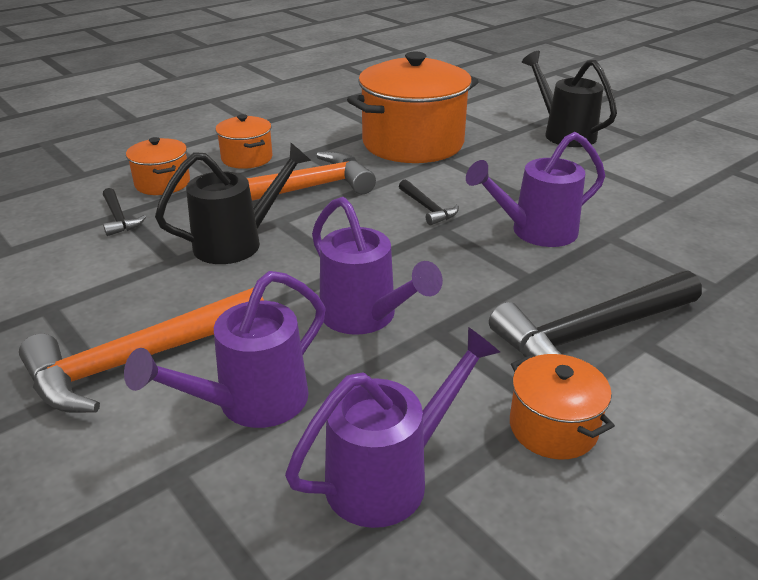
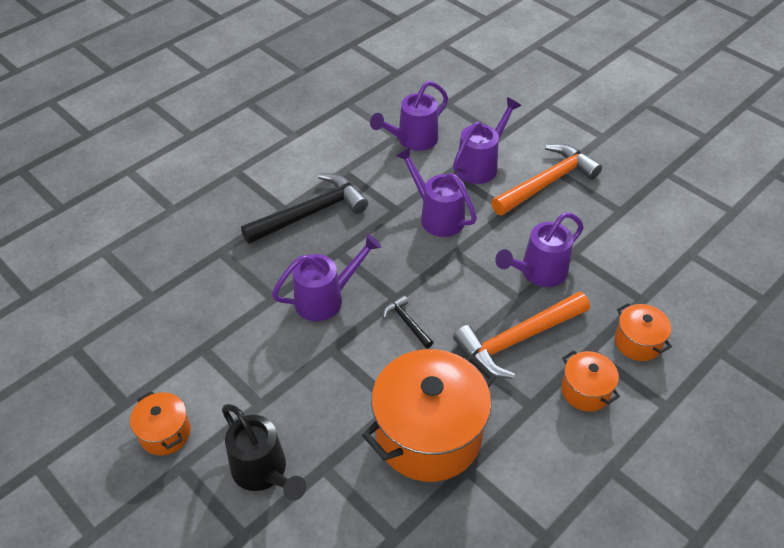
camera: 175 degrees right, 15 degrees up
(119, 218) = (640, 293): black hammer -> none
(238, 243) = (538, 273): black watering can -> purple watering can
(553, 428) = (342, 163): orange pot -> orange pot (165, 433)

